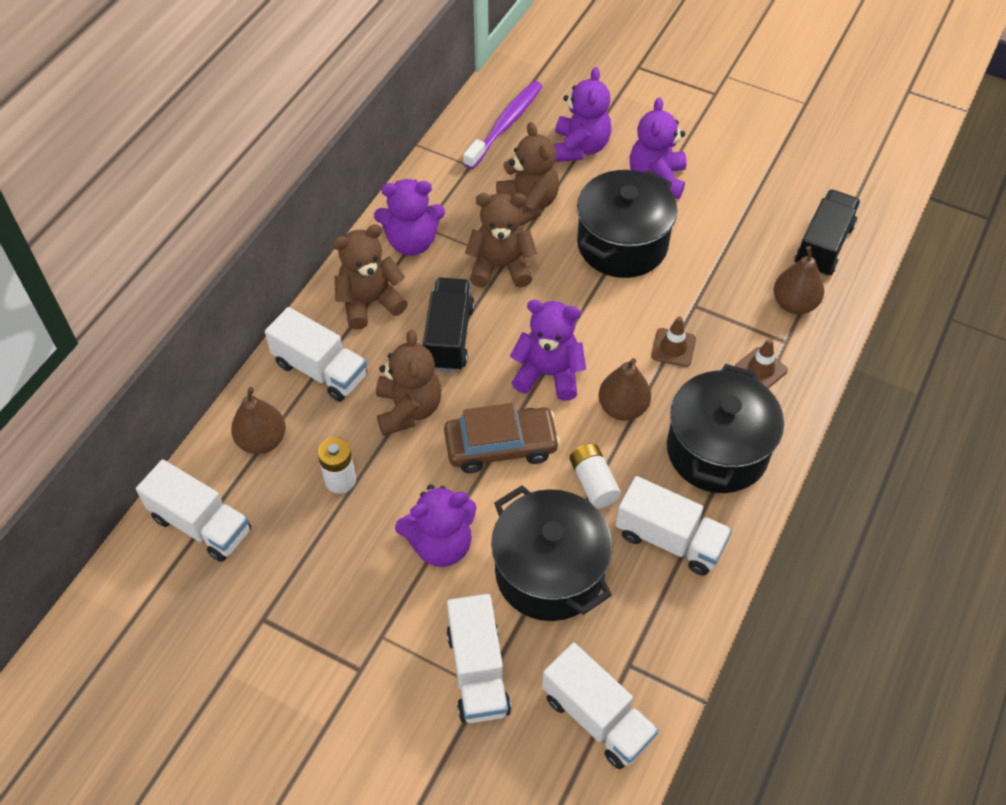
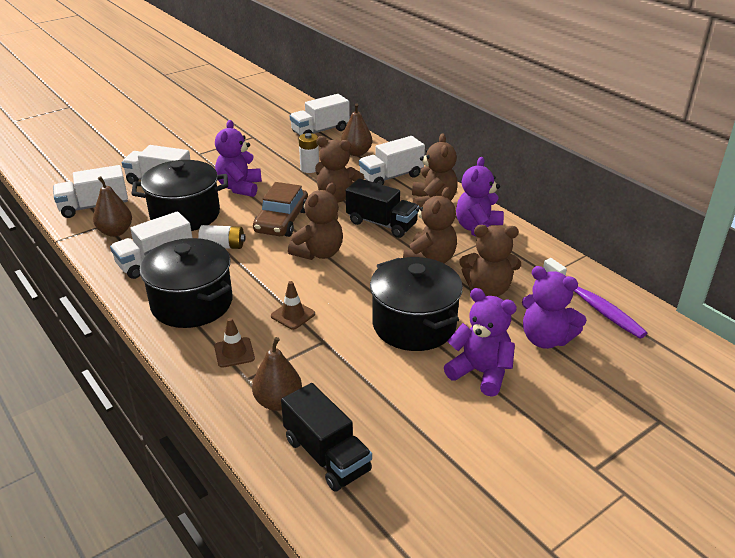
camera: 115 degrees right, 20 degrees down
(548, 374) = (319, 253): purple teddy bear -> brown teddy bear
(622, 408) = (264, 274): brown pear -> brown pear (115, 232)

